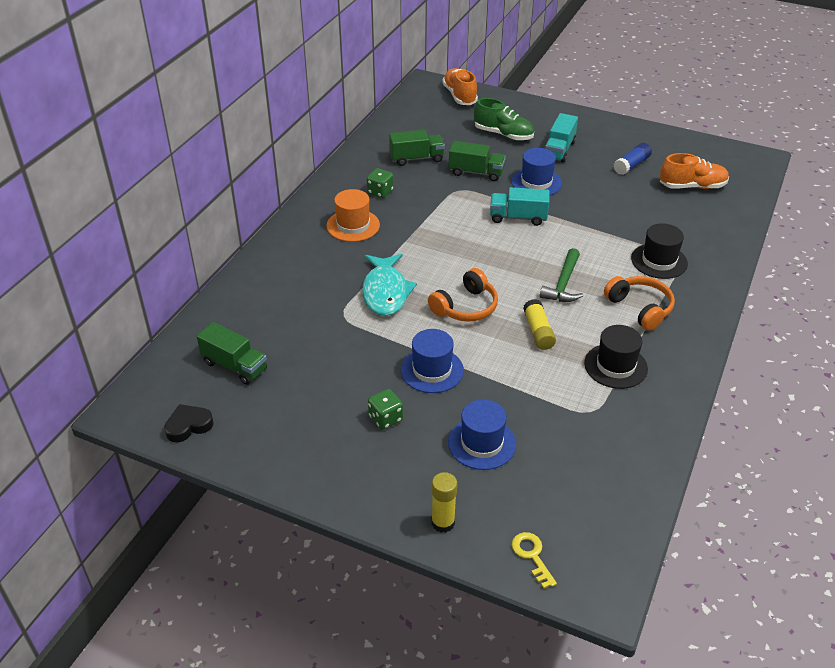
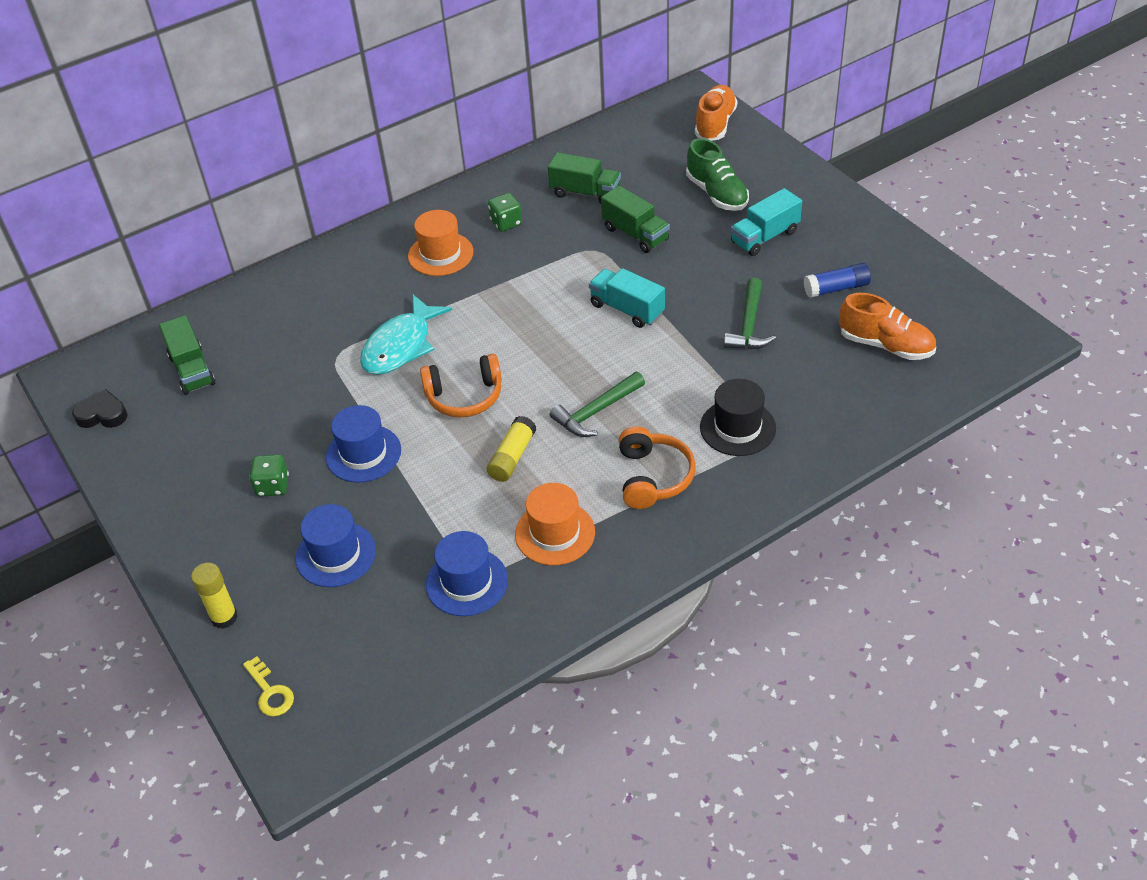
camera: 35 degrees right, 5 degrees up
(532, 556) = (270, 692): yellow key -> yellow key turned 135 degrees clockwise
(536, 182) = (693, 271): blue hat -> blue hat (467, 582)
(603, 201) = (749, 325): none -> green hammer
(615, 366) = (555, 533): black hat -> orange hat

